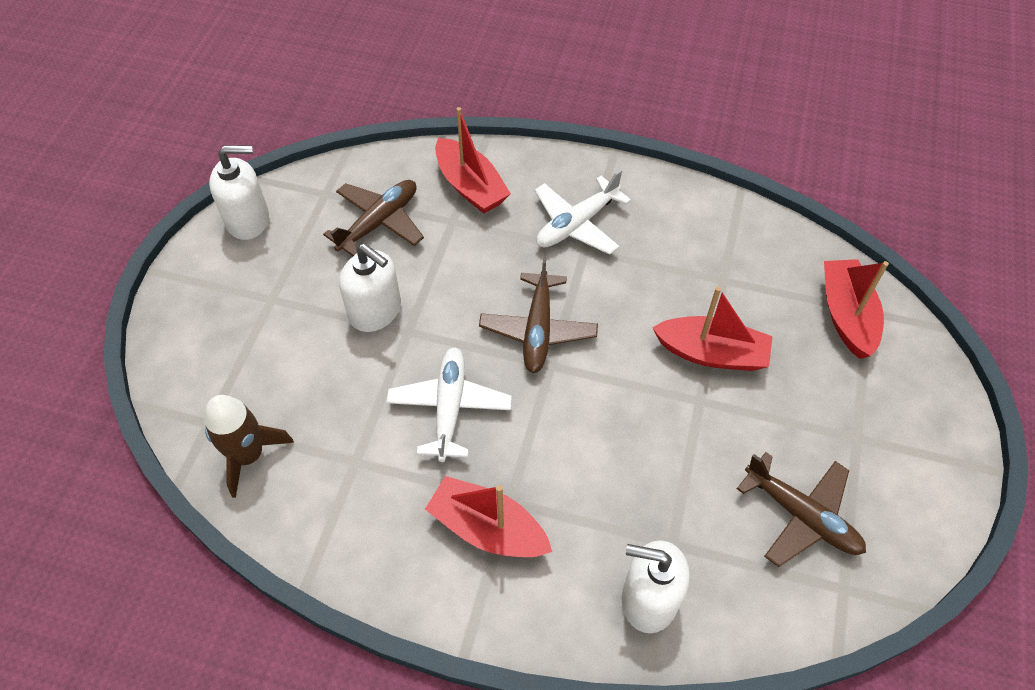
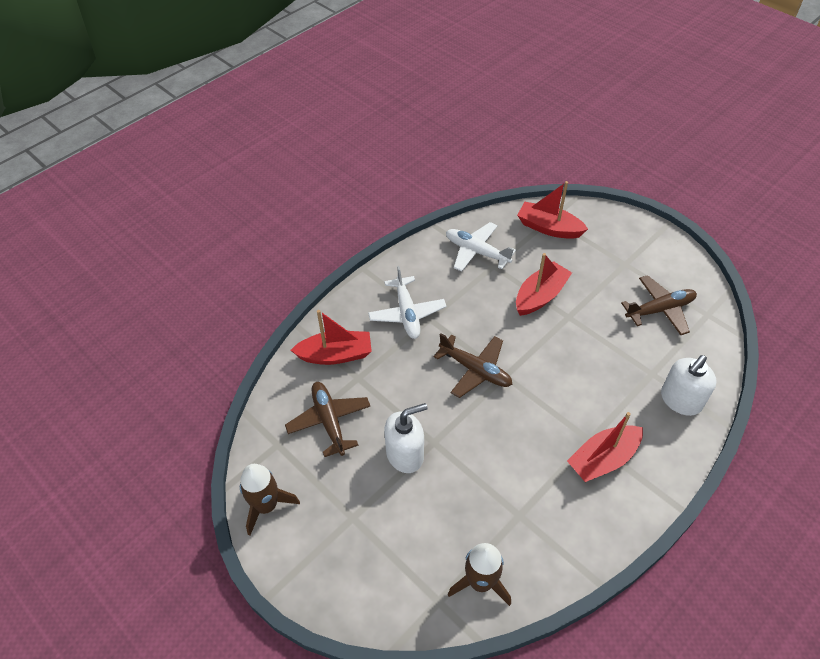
camera: 60 degrees left, 5 degrees down
(248, 220) = (266, 506): white soap dispenser -> brown rocket
(449, 407) = (506, 443): white plane -> white plane (476, 252)

